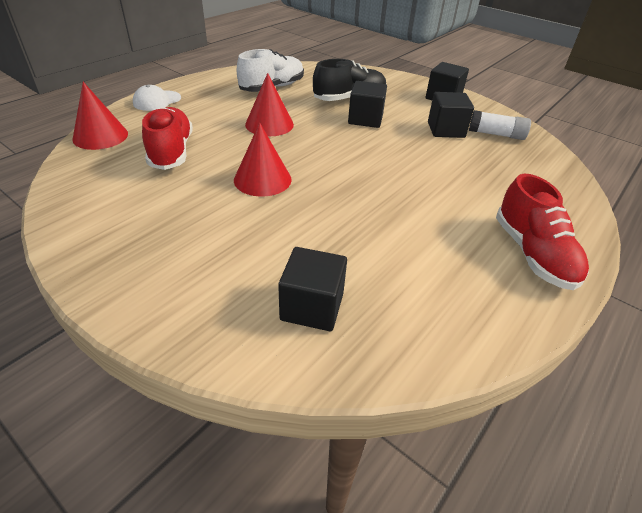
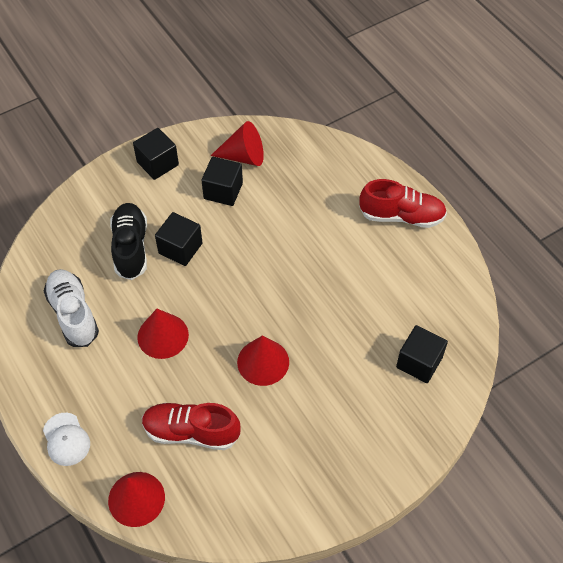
camera: 70 degrees left, 15 degrees up
(496, 134) = (244, 156): white glue stick -> red cone

